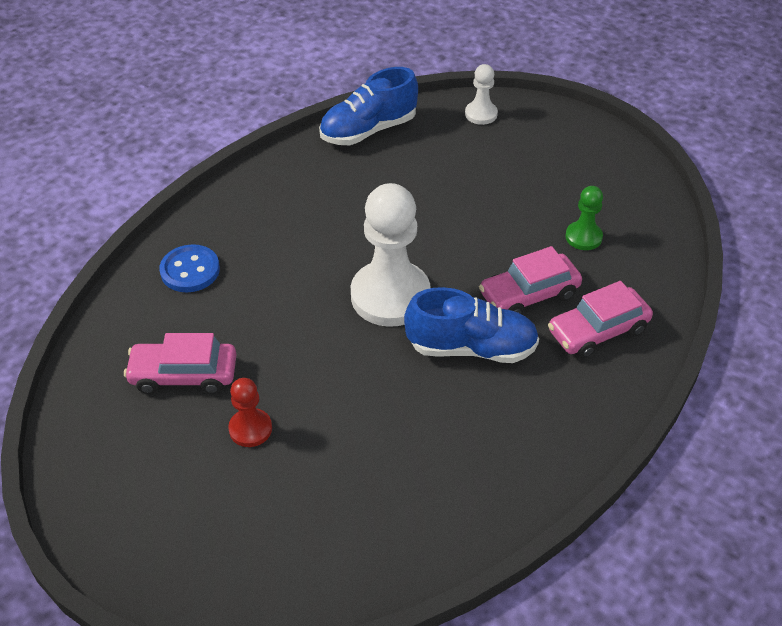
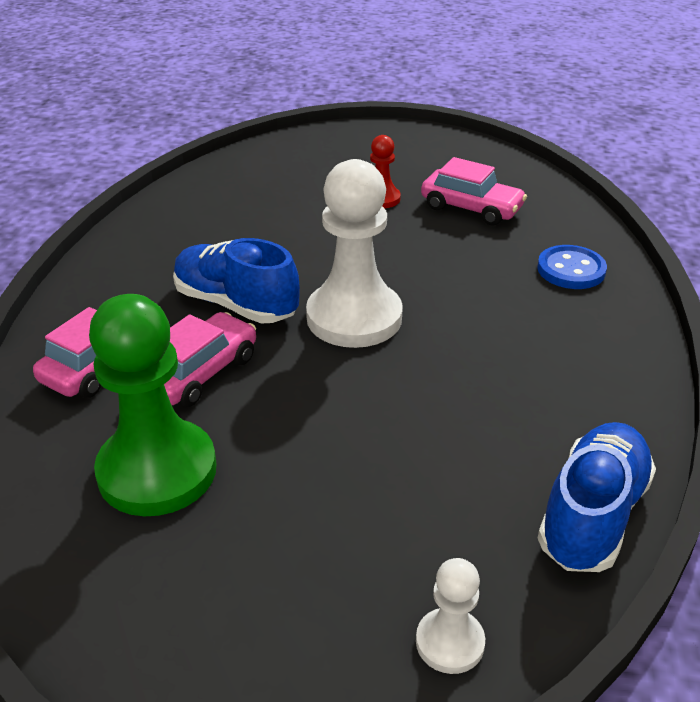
camera: 150 degrees right, 10 degrees down
(184, 375) = (471, 208): pink car -> pink car turned 60 degrees clockwise
(471, 348) = (235, 304): blue shoe -> blue shoe turned 60 degrees clockwise
(583, 237) = (157, 471): green pawn -> green pawn, size x2.07

